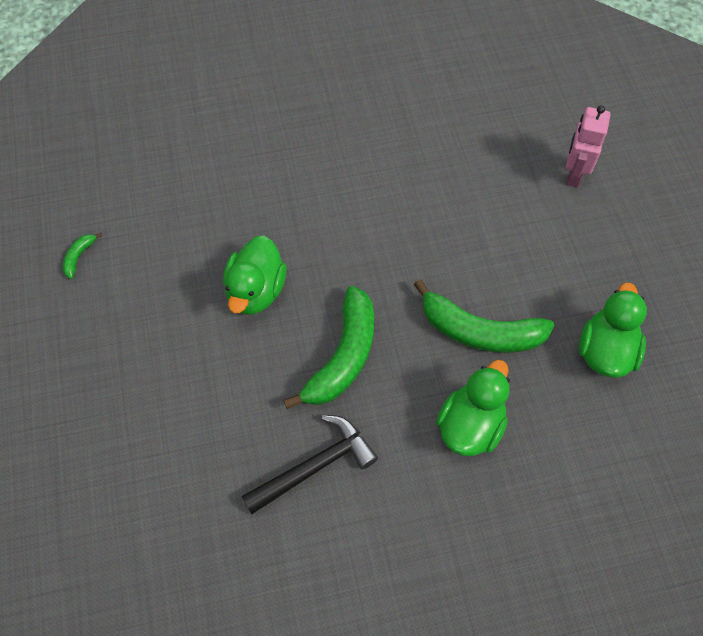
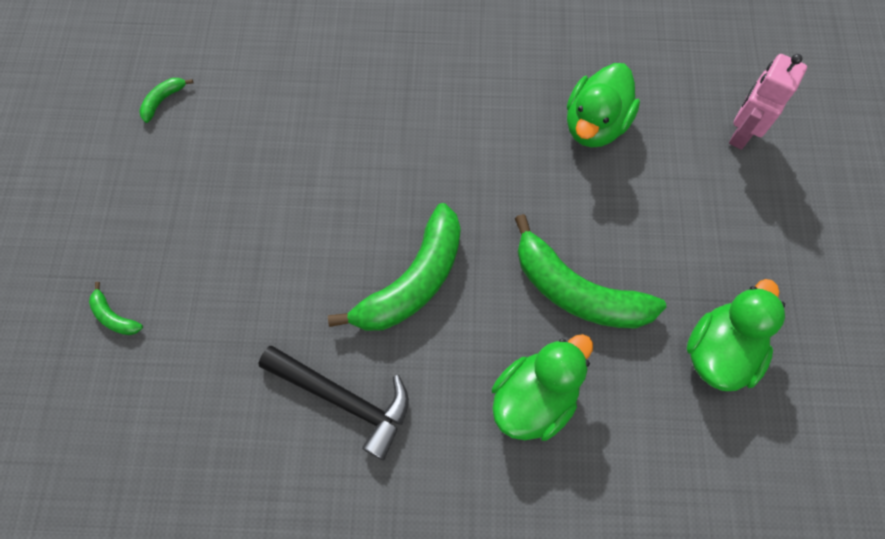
camera: 15 degrees right, 5 degrees up
(95, 449) = (114, 316): none -> green banana
(256, 291) = (339, 183): green duck -> green duck (595, 125)
(315, 466) = (344, 399): black hammer -> black hammer turned 45 degrees clockwise

